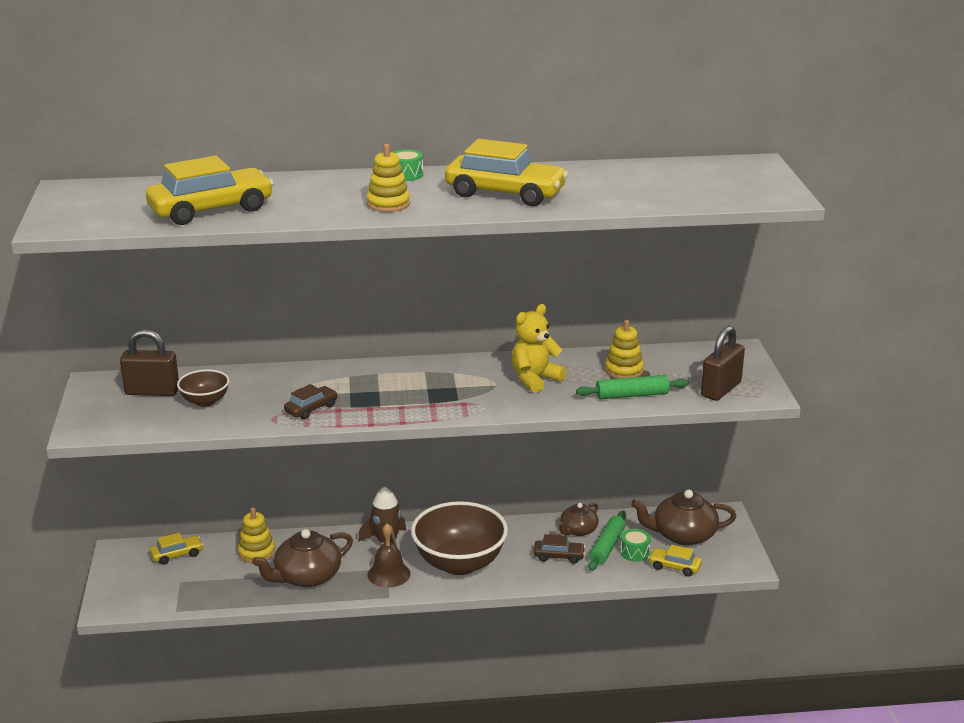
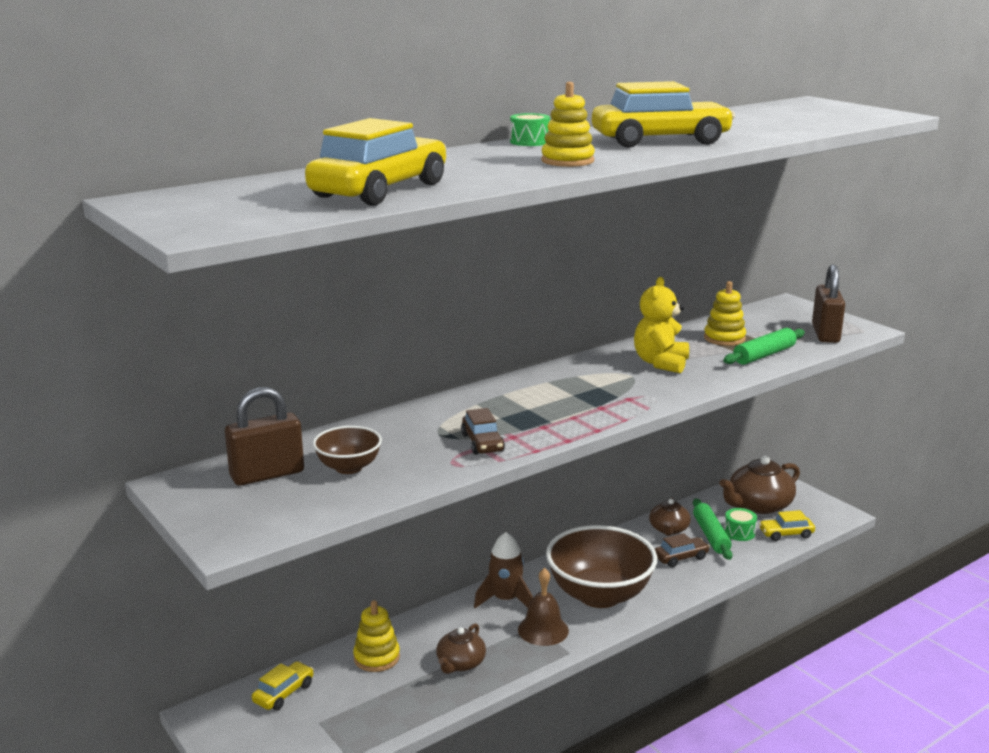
camera: 30 degrees left, 5 degrees down
(306, 576) = (460, 663): brown teapot -> brown teapot, size x0.60
(311, 409) = (482, 443): brown car -> brown car turned 150 degrees clockwise

